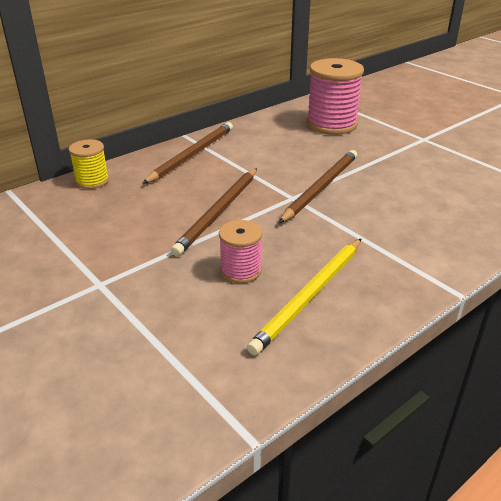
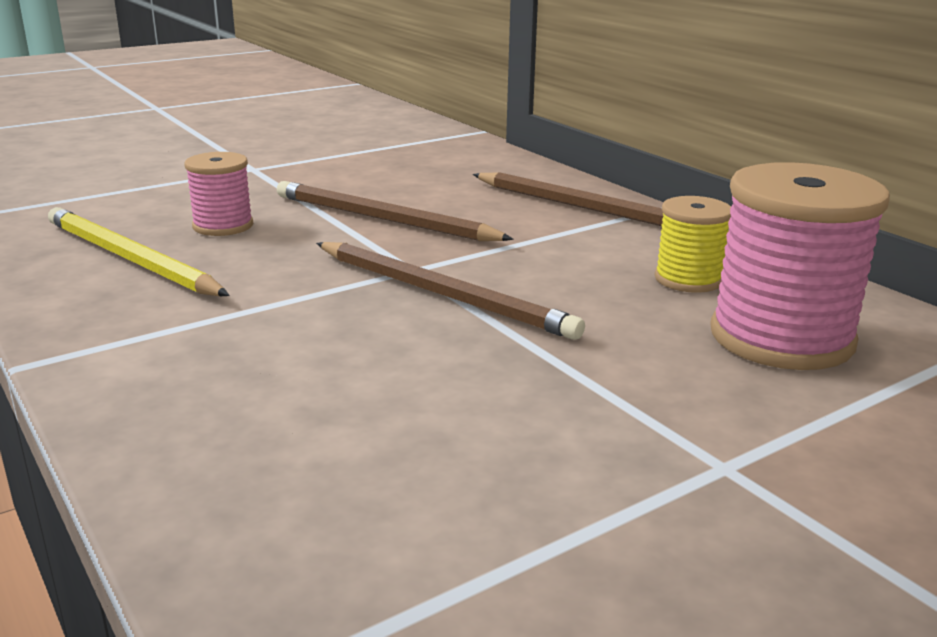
camera: 95 degrees right, 10 degrees down
(92, 181) = (500, 160): yellow spool -> yellow spool (688, 279)

